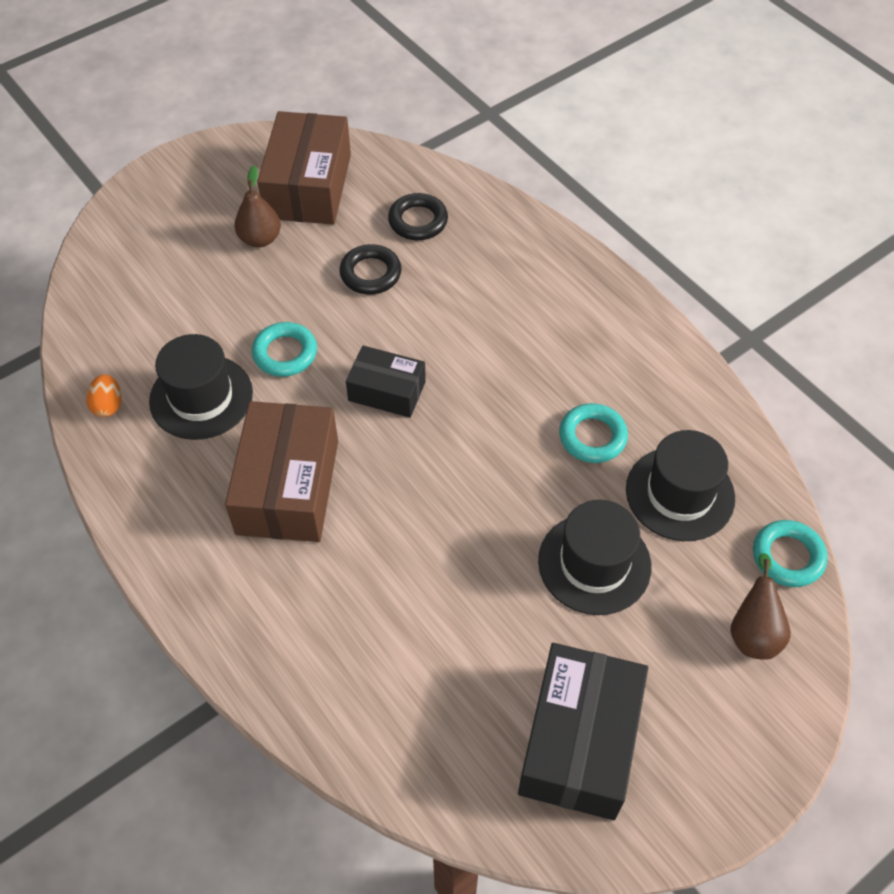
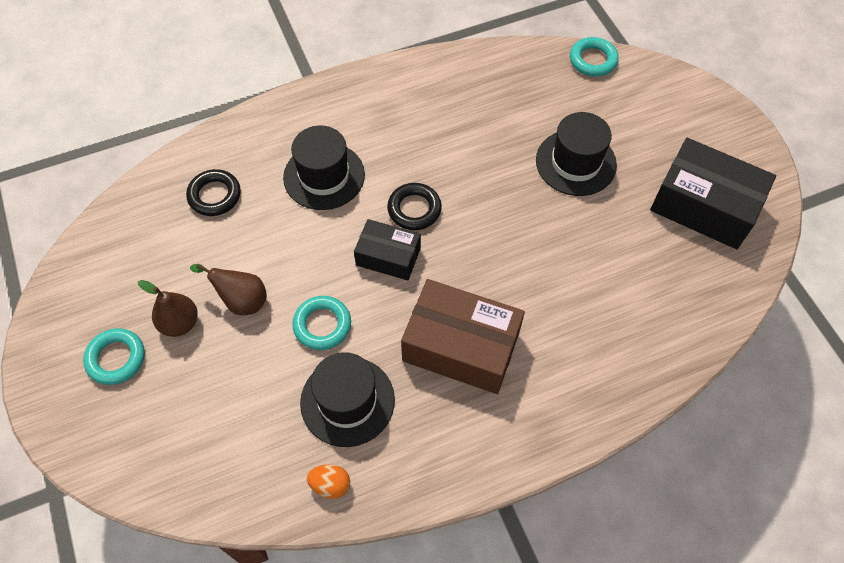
camera: 75 degrees left, 5 degrees up
(308, 186) = (131, 271): brown box -> none
(370, 273) = (259, 243): black ring -> black ring (414, 209)
(387, 391) = (388, 256): black box -> black box turned 75 degrees clockwise
(592, 437) = (472, 135): turquoise ring -> turquoise ring (116, 358)
(680, 493) = (532, 100): black hat -> black hat (324, 176)
(753, 632) = (642, 94): brown pear -> brown pear (241, 301)

